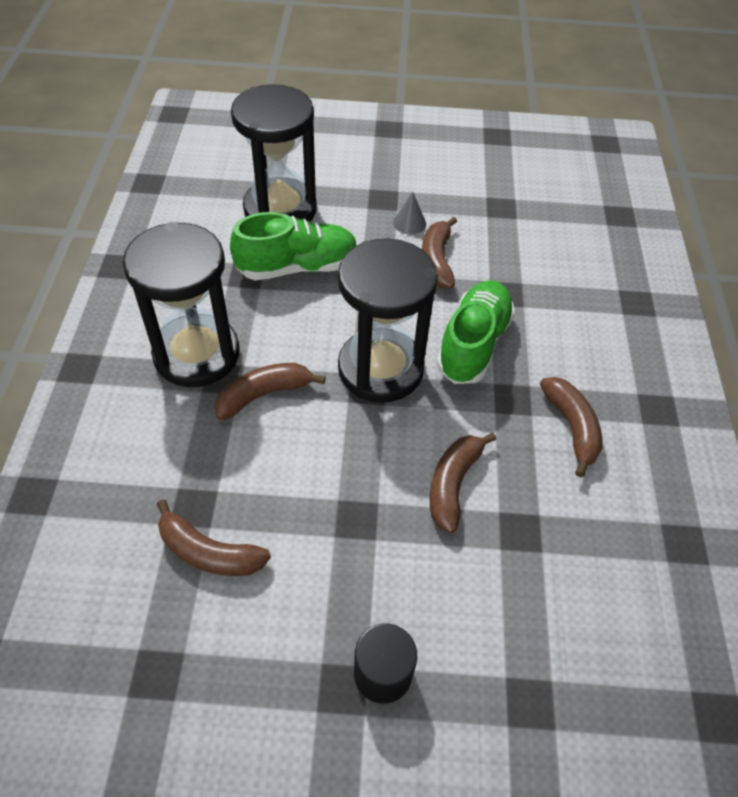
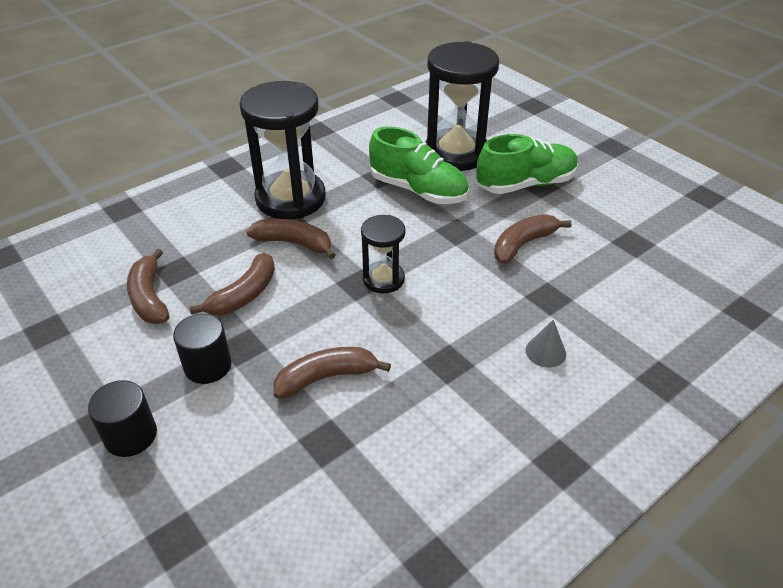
camera: 50 degrees right, 10 degrees down
(354, 560) = (208, 366): none -> black cylinder
(380, 369) = (383, 279): black hourglass -> black hourglass, size x0.53
(409, 223) = (538, 210): grey cone -> grey cone (545, 352)
(473, 344) = (471, 310): green shoe -> green shoe (526, 184)
(571, 427) = (465, 415): brown banana -> brown banana (244, 295)

